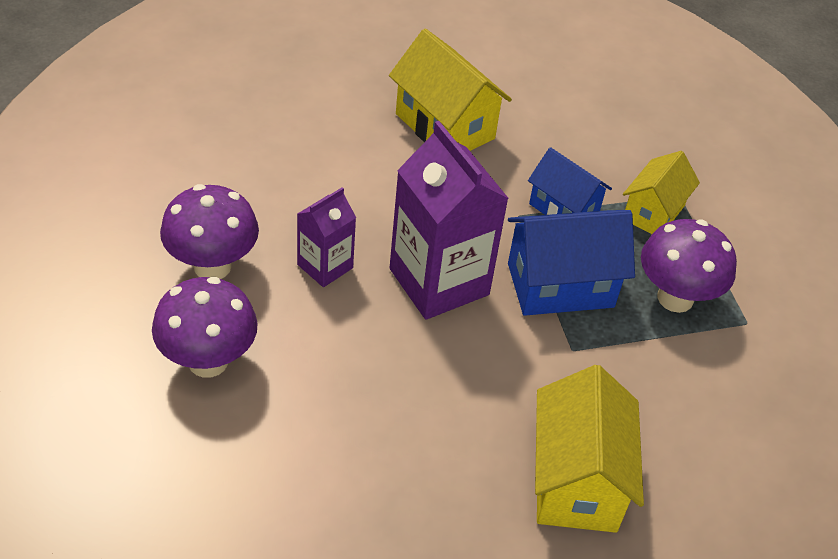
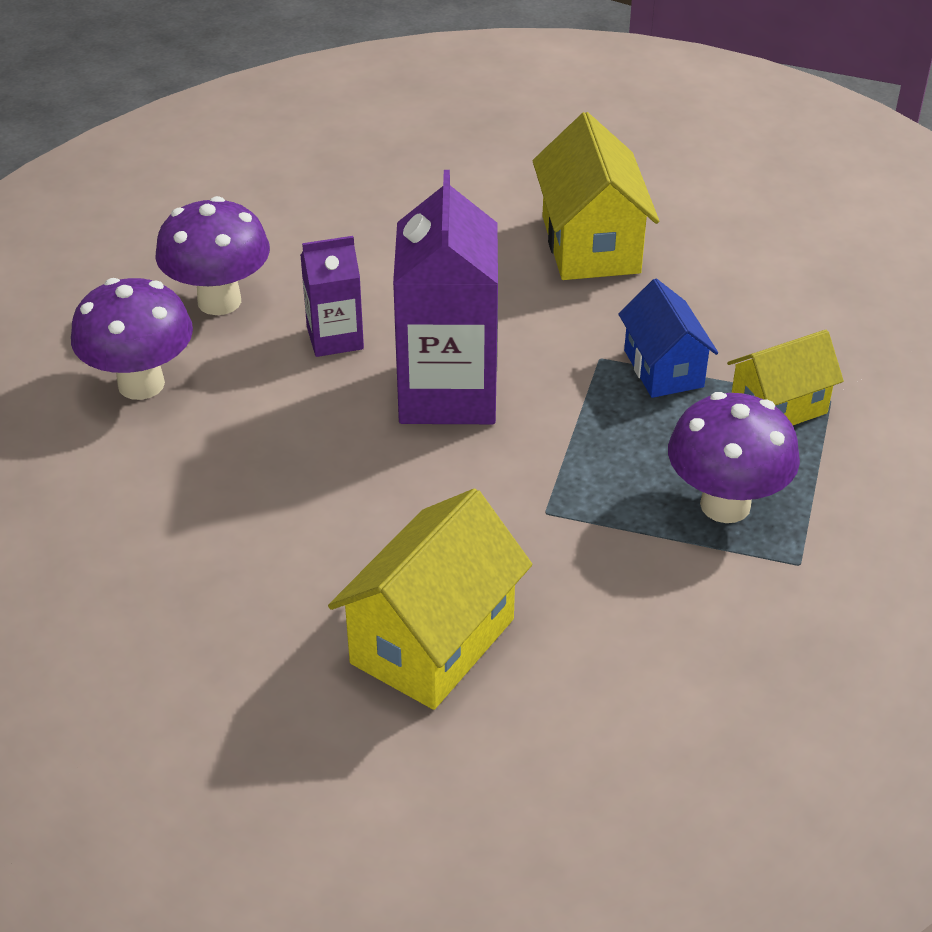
camera: 35 degrees right, 5 degrees down
(560, 285) = (589, 443): blue house -> none

